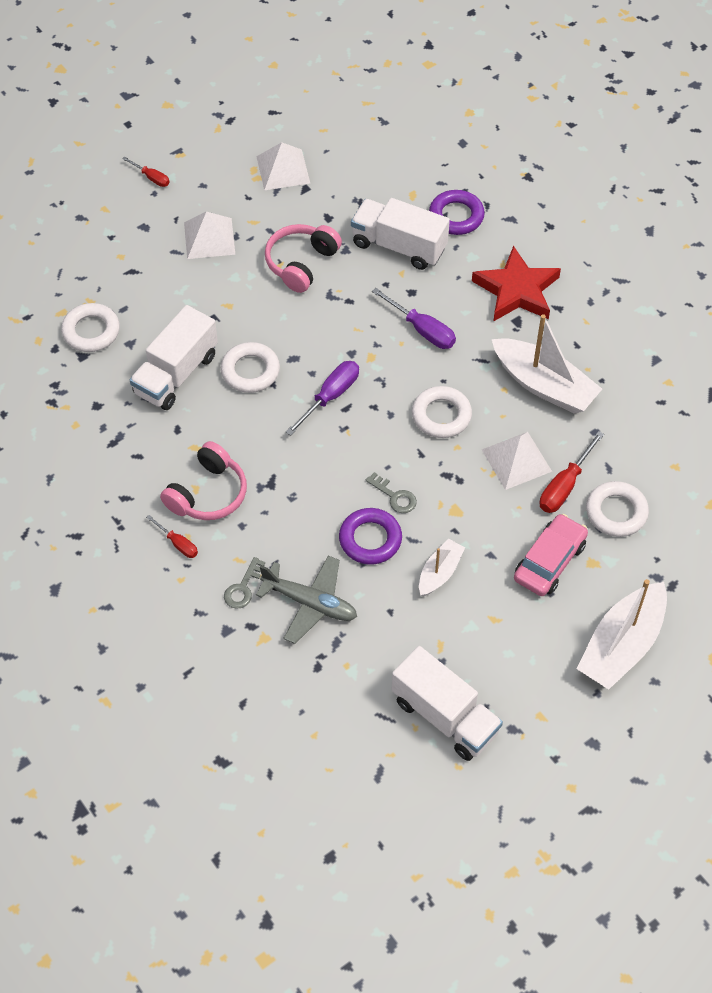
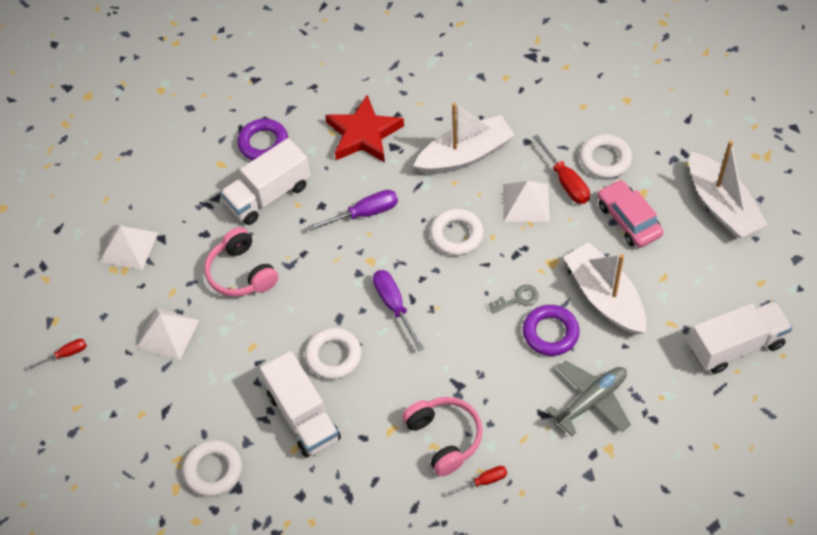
camera: 60 degrees left, 0 degrees up
(243, 588) = (553, 446): grey key -> none
(439, 573) = (604, 297): white boat -> white boat, size x1.86

